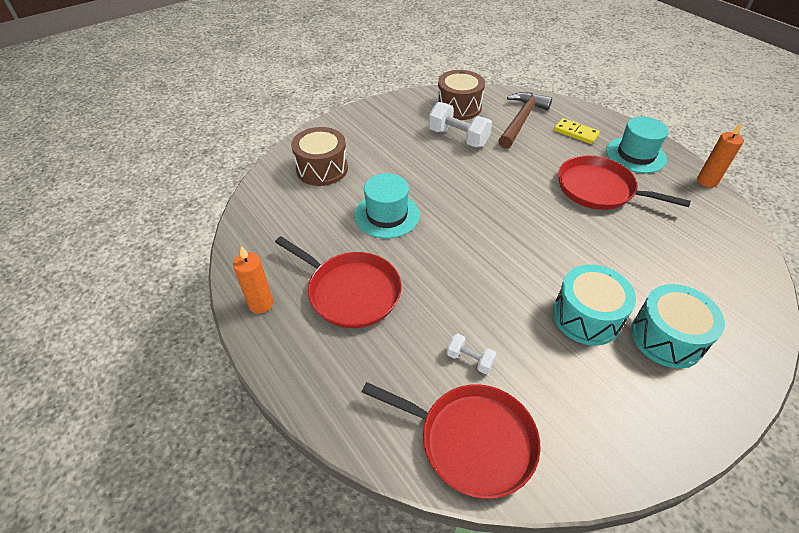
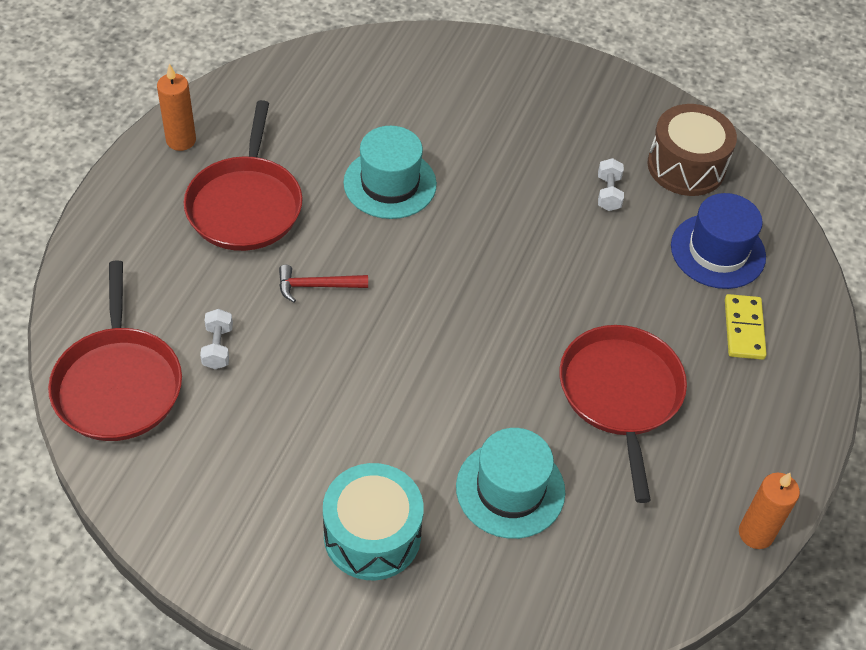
camera: 55 degrees right, 5 degrees up
(322, 169) = (427, 85): brown drum -> none
(447, 283) = (317, 286): none -> red hammer
(458, 138) = (608, 193): white dumbbell -> white dumbbell, size x0.53
(521, 120) = (718, 251): brown hammer -> blue hat
(586, 316) = (353, 441): turquoise drum -> none
(635, 155) = (749, 422): turquoise hat -> turquoise hat (510, 489)

